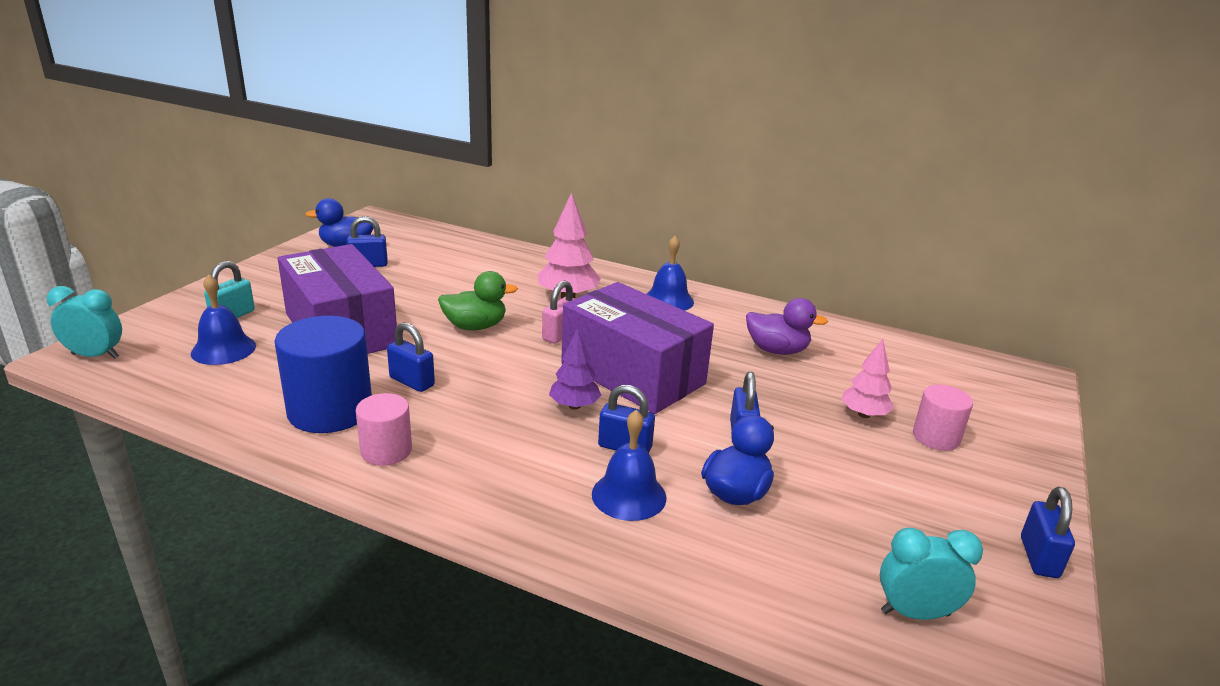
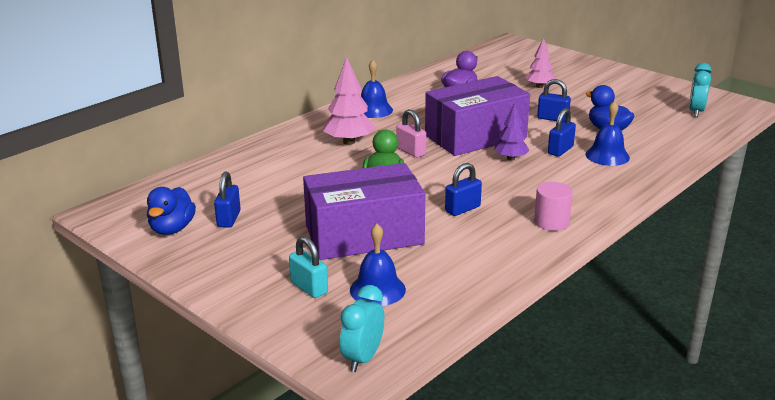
camera: 70 degrees left, 0 degrees up
(330, 410) = (495, 241): blue cylinder -> none
(936, 437) = (564, 76): pink cylinder -> none
(1039, 557) = (659, 81): blue padlock -> none

